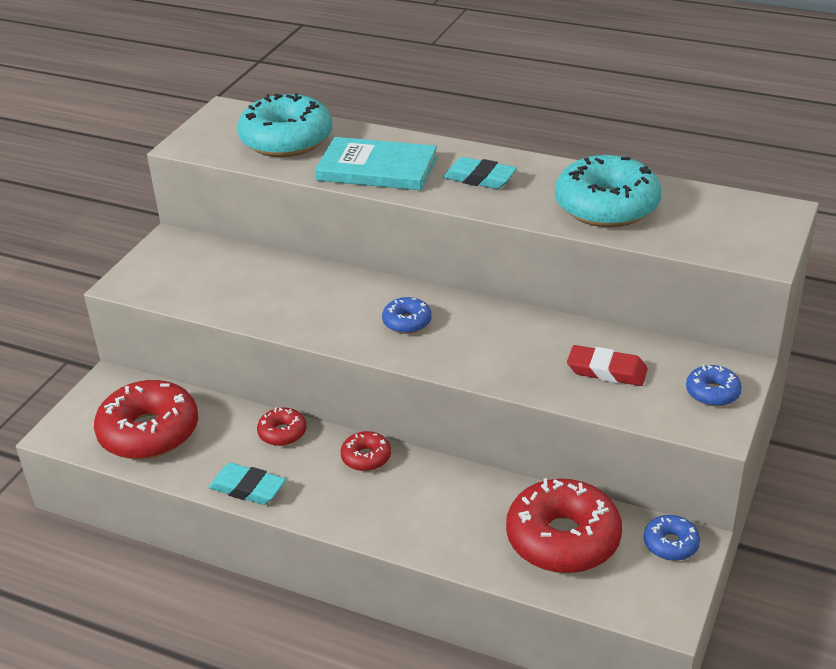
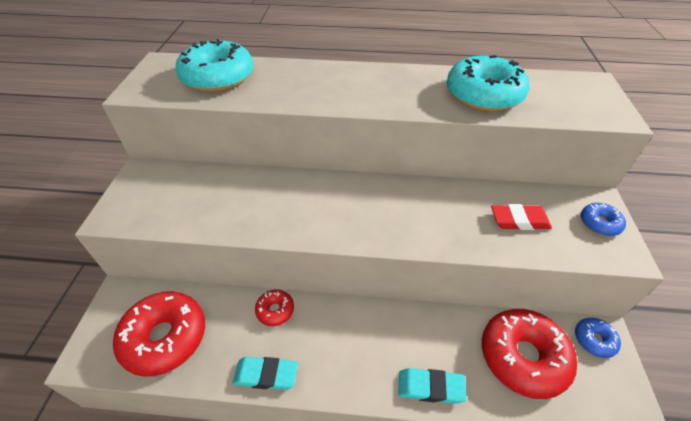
camera: 20 degrees left, 10 degrees up
(366, 457) = (347, 318): red donut -> none
(377, 169) = (299, 90): turquoise book -> none
(407, 322) = (355, 208): blue donut -> none
(479, 178) = (380, 87): turquoise eraser -> turquoise eraser (430, 387)

